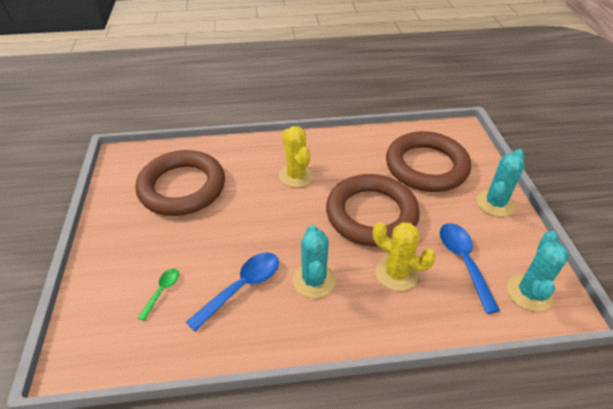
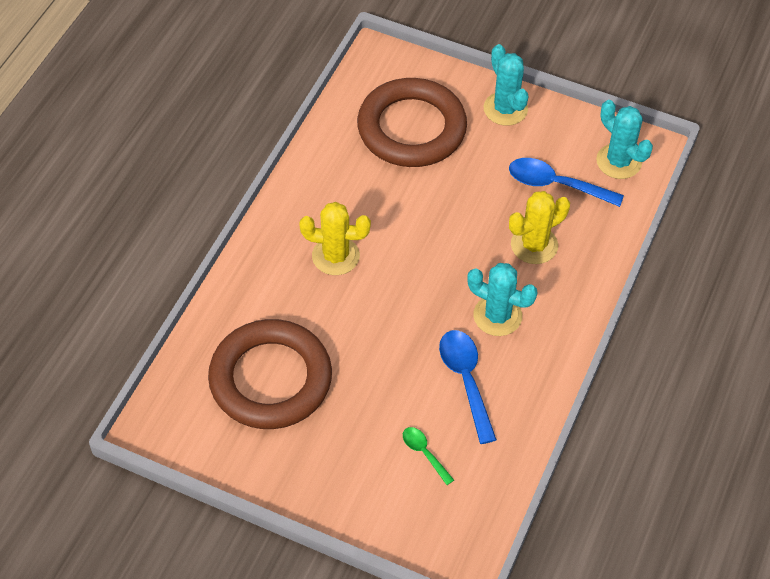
camera: 60 degrees left, 10 degrees up
(371, 214) = (446, 220): brown ring -> none

